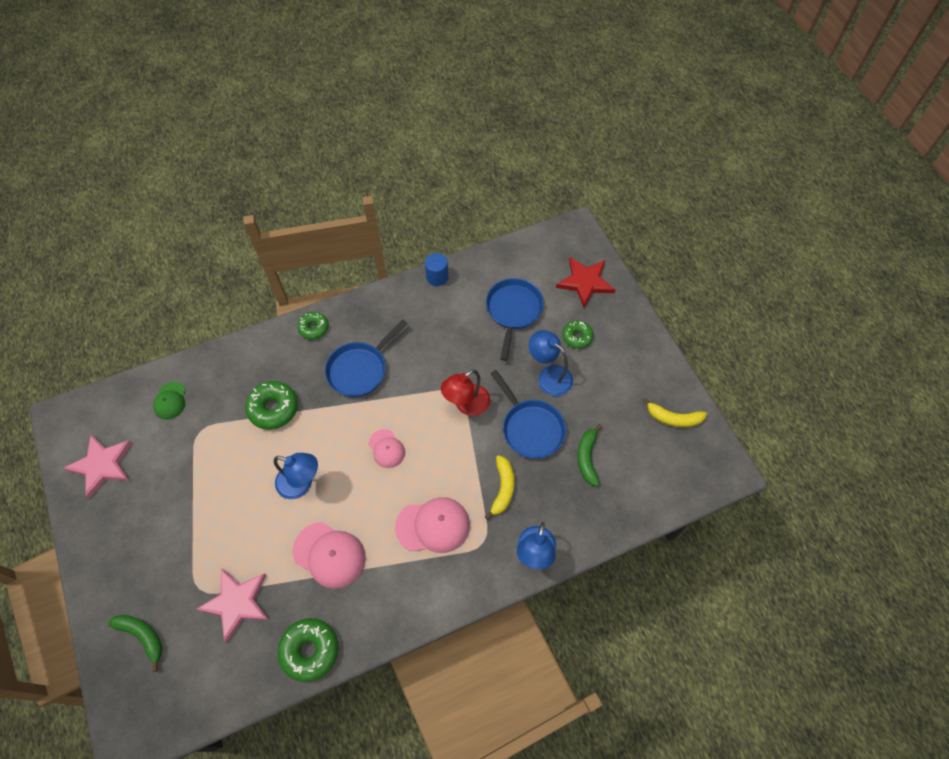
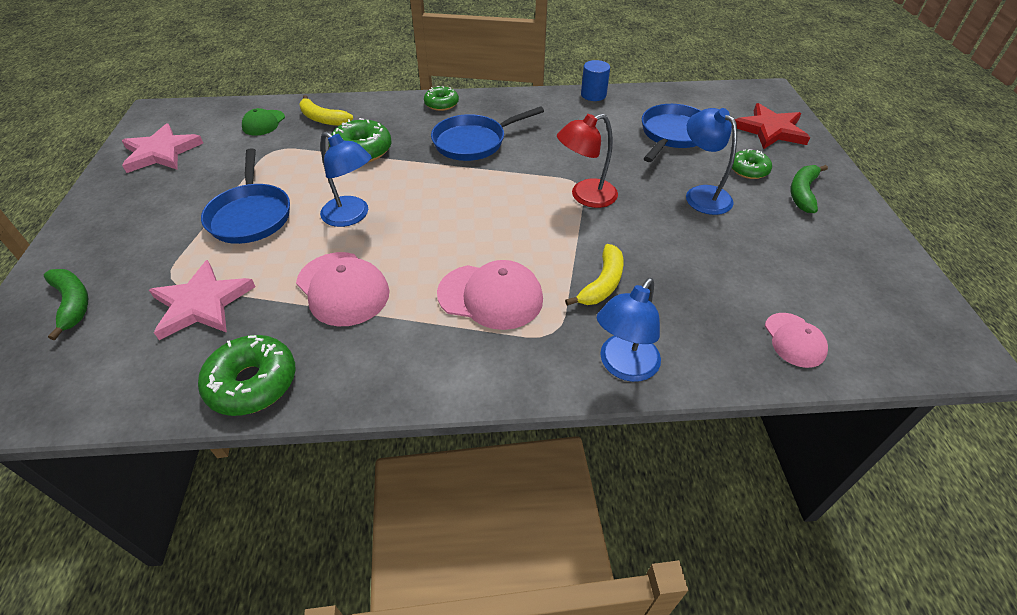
camera: 20 degrees right, 15 degrees down
(386, 448) = (469, 210): pink cap -> pink cap (794, 340)
(530, 428) = (661, 235): blue pan -> blue pan (251, 215)
(587, 457) = (734, 282): green banana -> green banana (802, 193)
(673, 418) = (876, 273): yellow banana -> yellow banana (323, 119)

